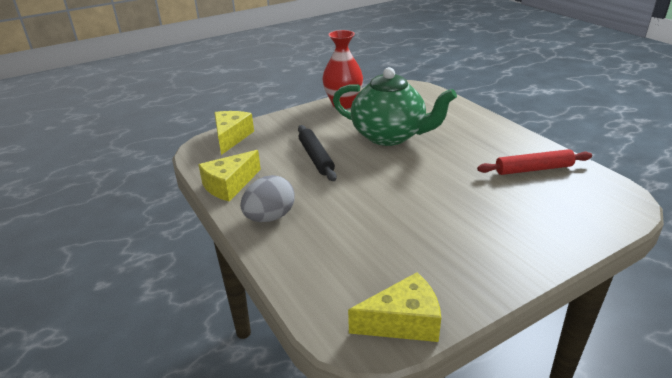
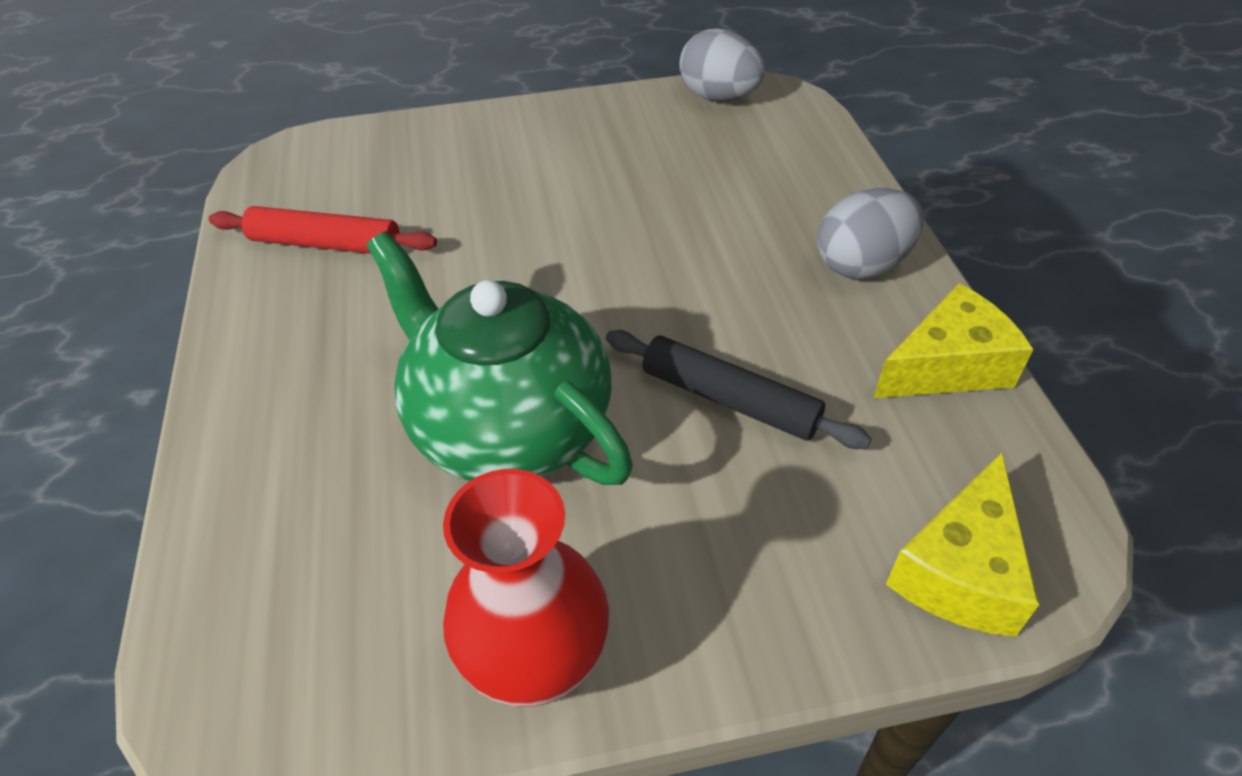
camera: 160 degrees left, 15 degrees up
(316, 158) = (729, 399): black rolling pin -> black rolling pin turned 60 degrees counterclockwise
(403, 322) = (719, 97): yellow cheese -> grey egg

